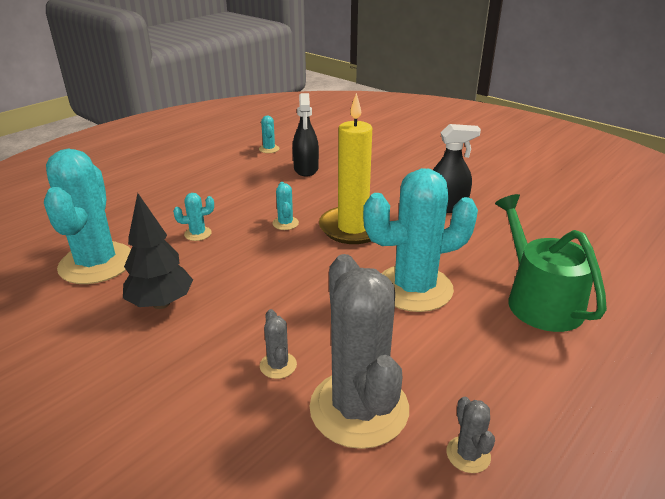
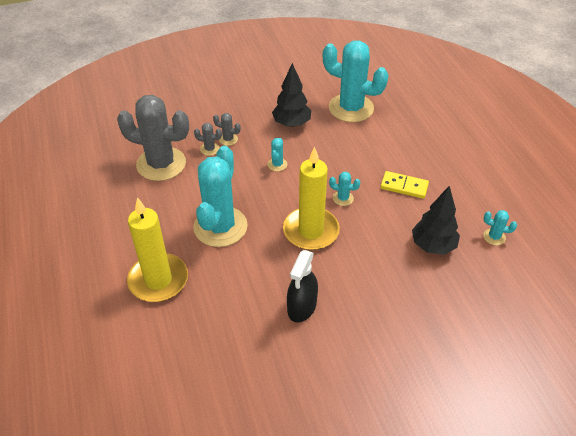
camera: 120 degrees right, 15 degrees up
(198, 234) = (358, 153): turquoise cactus -> turquoise cactus (277, 164)
(236, 196) = (404, 186): none -> yellow domino
(306, 169) = (432, 246): black spray bottle -> black tree
(468, 454) = (108, 185): grey cactus -> grey cactus (228, 139)
(539, 300) = (158, 280): green watering can -> yellow candle

